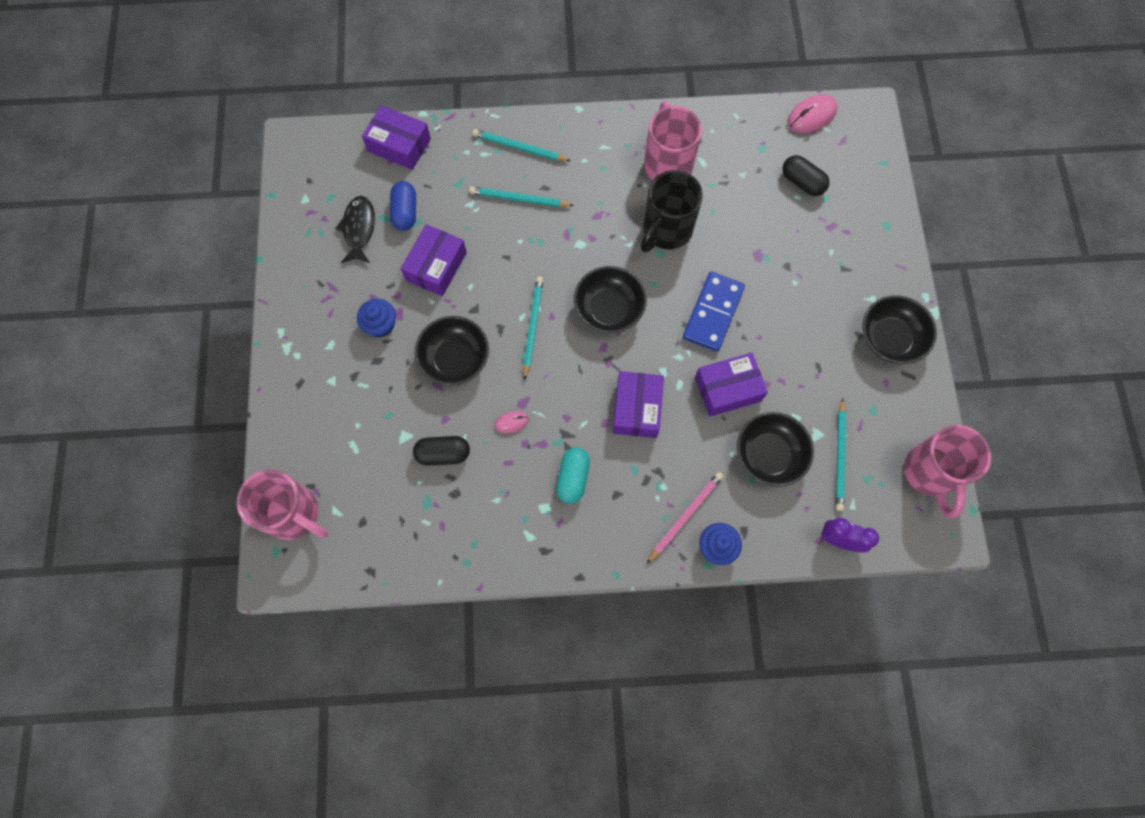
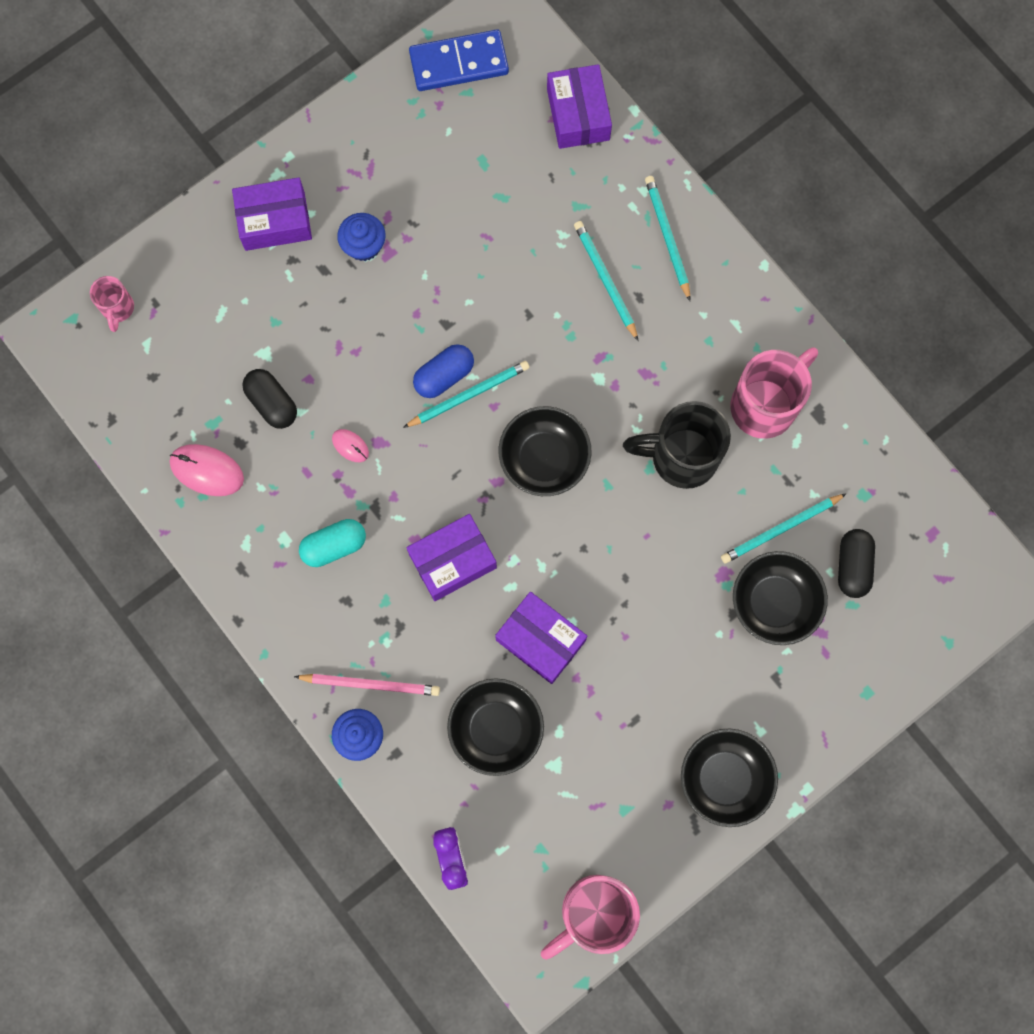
camera: 55 degrees right, 5 degrees up
(294, 514) = (118, 309): pink mug -> pink mug, size x0.51
(359, 229) = (452, 146): black fish -> none
(405, 212) = (505, 177): blue capsule -> blue capsule (444, 376)
(436, 266) = (466, 252): purple box -> purple box (275, 221)
(455, 359) = (378, 343): black bowl -> black bowl (774, 603)
(713, 313) = (618, 569): blue domino -> blue domino (459, 63)
(811, 116) = (950, 523): pink mouse -> pink mouse (207, 471)
(840, 456) = (546, 805): turquoise pencil -> turquoise pencil (781, 529)

